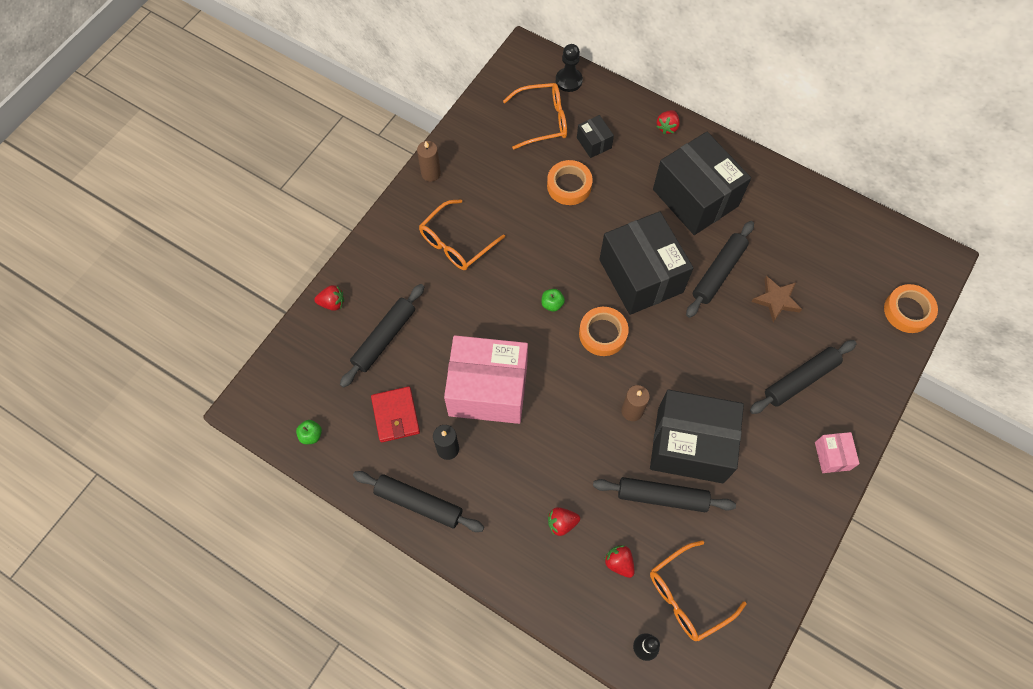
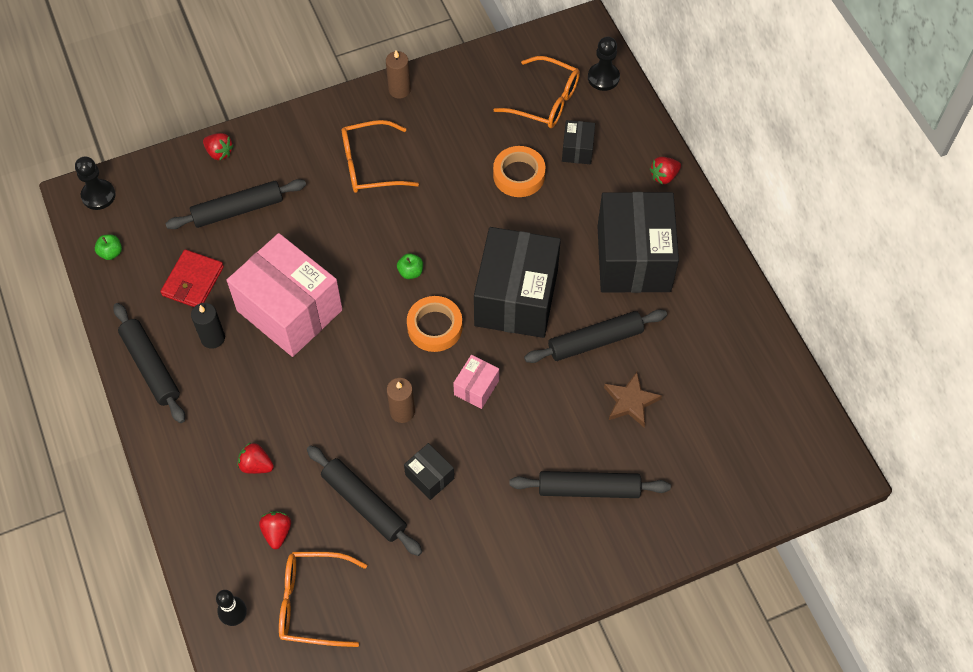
camera: 35 degrees right, 5 degrees down
(262, 396) = (98, 195): none -> black pawn
(690, 445) = (429, 477): black box -> black box, size x0.44
(832, 456) = (557, 577): pink box -> pink box (476, 387)
(907, 311) = (759, 497): orange tape -> none

